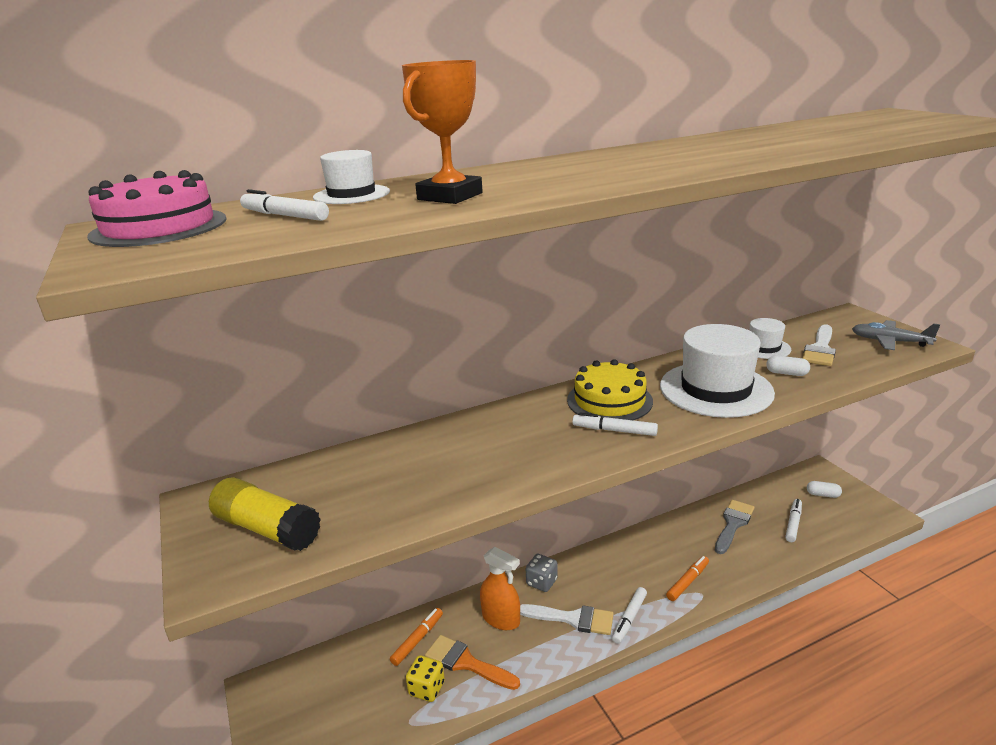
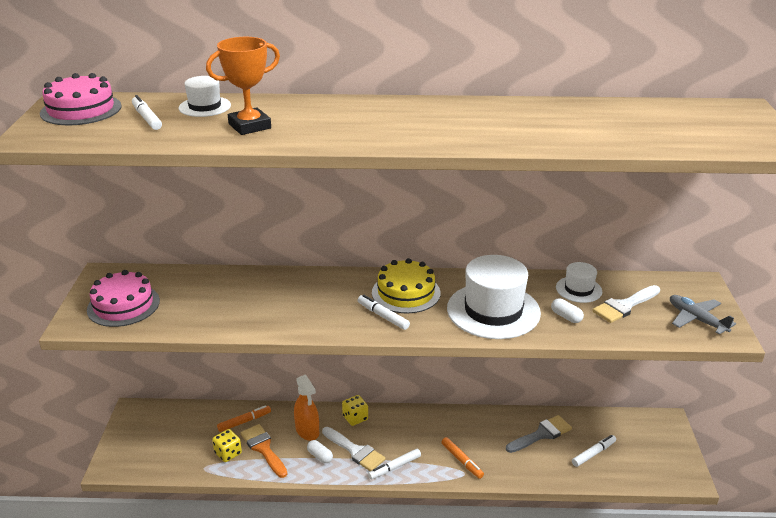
camera: 25 degrees right, 5 degrees up
(267, 529) = (123, 305): yellow glue stick -> pink cake
(541, 582) = (355, 418): grey dice -> yellow dice
(688, 582) = (462, 461): orange marker -> orange marker turned 75 degrees clockwise
(823, 495) = (646, 441): white capsule -> white capsule (320, 456)

